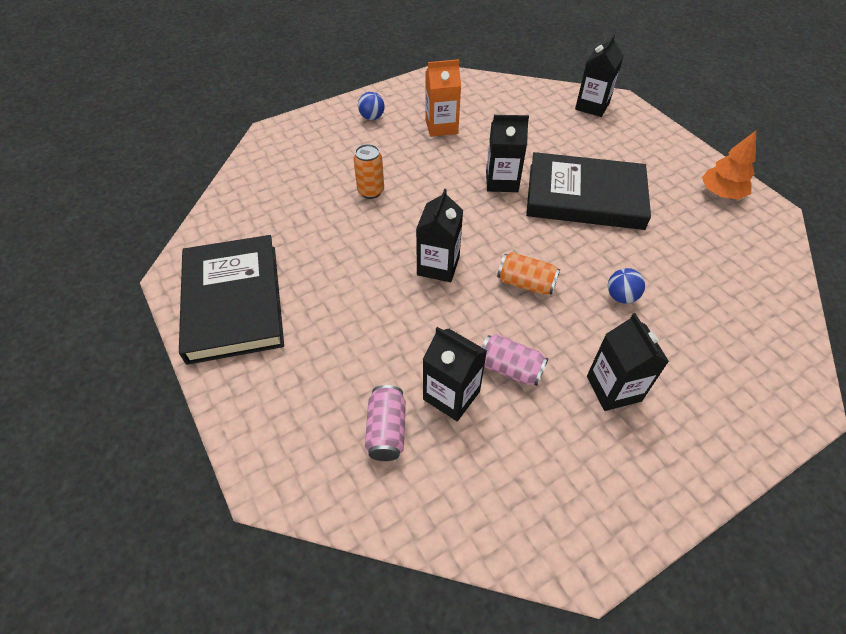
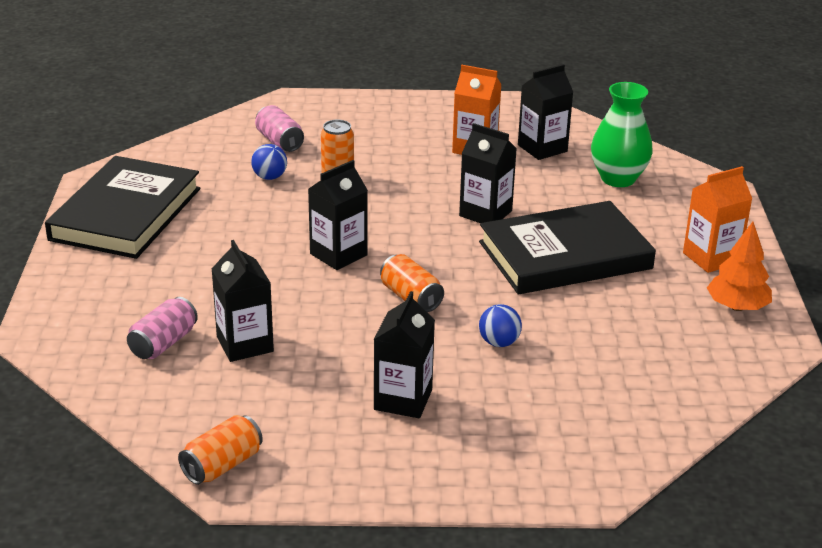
camera: 30 degrees right, 20 degrees down
(372, 117) = (408, 118): blue ball -> blue ball (269, 177)
(510, 368) = (320, 348): pink can -> pink can (279, 142)
(553, 117) = (618, 178): none -> green vase
(553, 544) = (222, 465): none -> orange can
(585, 196) = (565, 255): black book -> black book turned 60 degrees counterclockwise
(592, 106) = (680, 183): black carton -> black carton (542, 148)
(668, 159) = (711, 258): none -> orange carton

